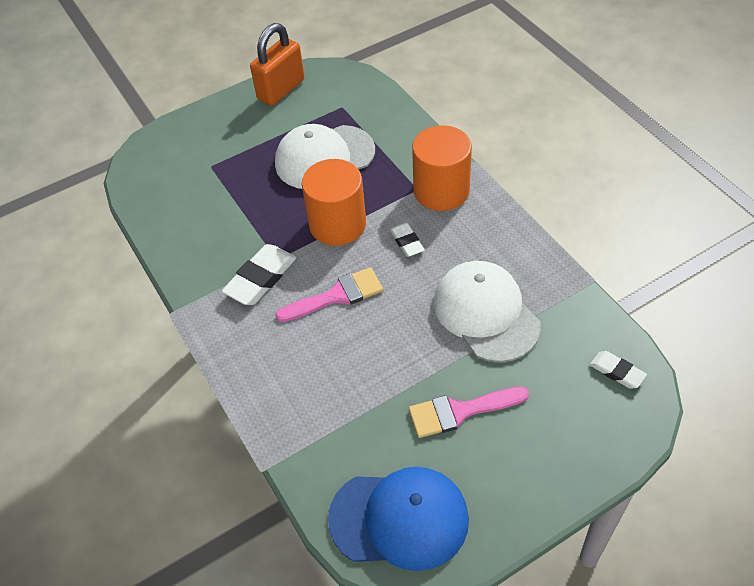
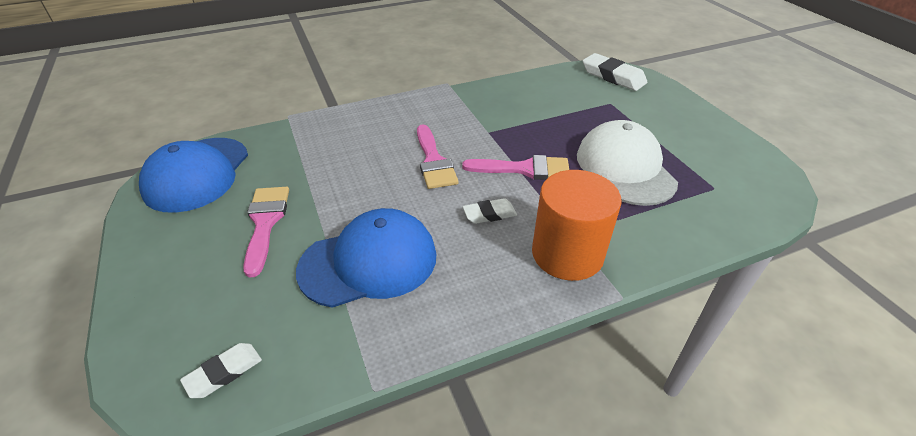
camera: 95 degrees right, 10 degrees down
(261, 278) = (468, 123): white eraser -> white eraser (613, 76)
(281, 90) = (734, 147): orange padlock -> none
(337, 224) = (524, 169): orange cylinder -> pink brush
(486, 313) = (369, 262): white cap -> blue cap

